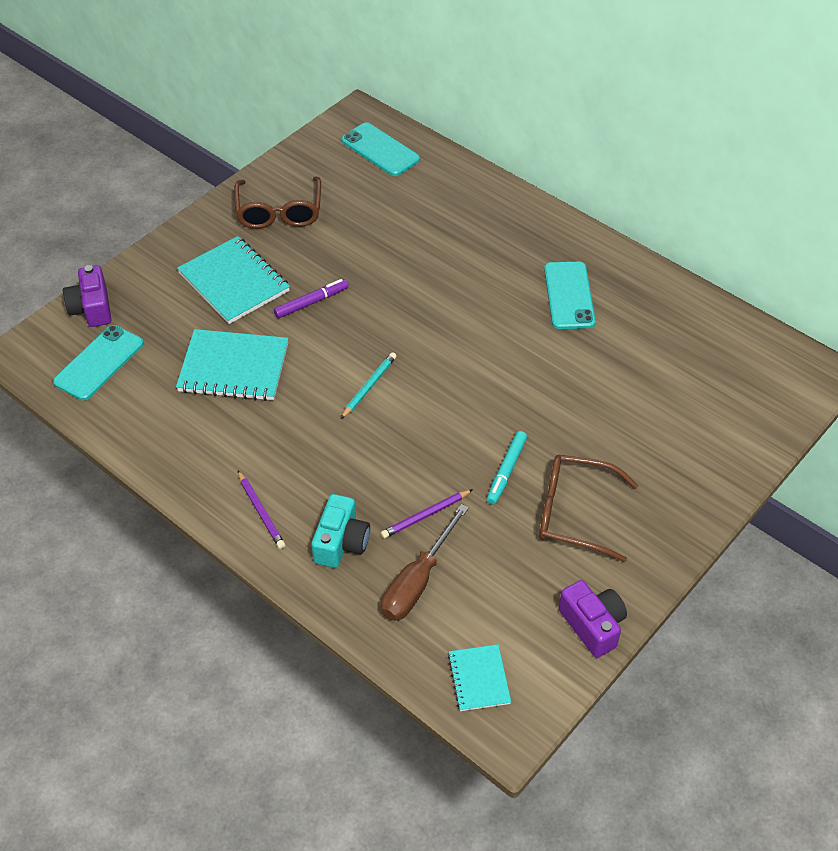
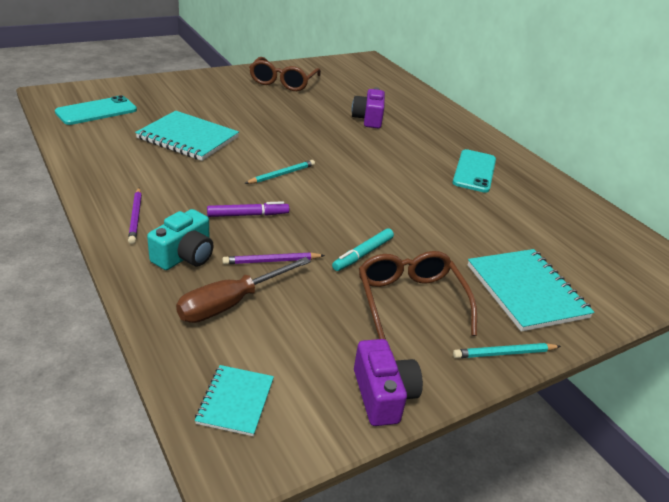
camera: 15 degrees right, 15 degrees down
(92, 308) = (118, 88): purple camera -> purple camera (368, 119)
(234, 282) = (225, 102): turquoise notebook -> turquoise notebook (526, 291)
(311, 302) = (272, 124): purple marker -> purple marker (248, 215)
(380, 150) = (372, 75): turquoise phone -> none
(574, 513) = (410, 301): brown glasses -> brown glasses turned 45 degrees clockwise
(676, 541) = (504, 353): none -> turquoise pencil

